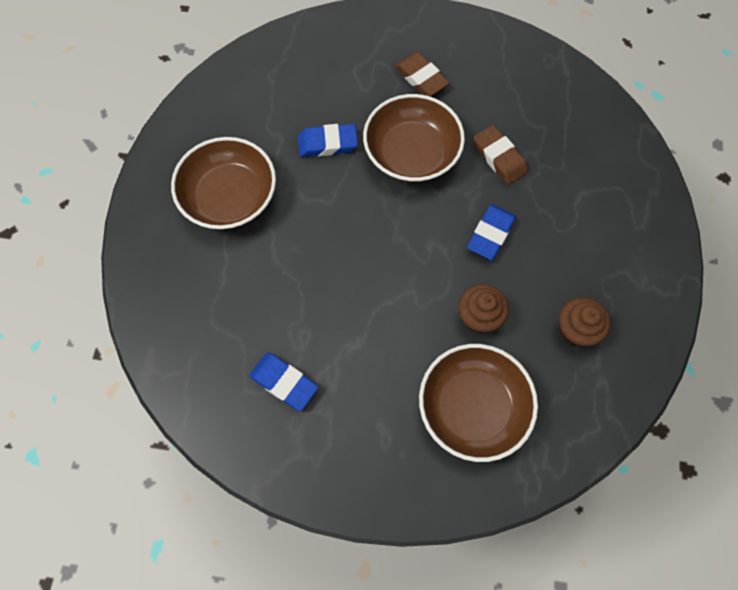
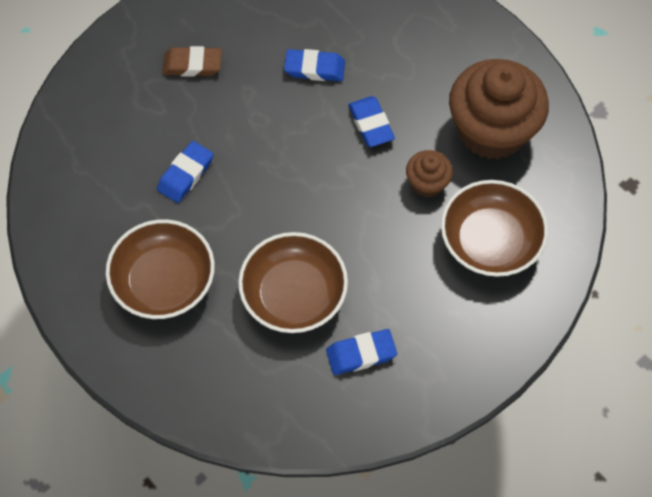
camera: 50 degrees left, 5 degrees down
(411, 153) = (252, 123): brown bowl -> brown bowl (293, 294)
(499, 157) = (314, 68): brown eraser -> blue eraser
(576, 329) = (491, 130): brown cupcake -> brown cupcake, size x2.12

